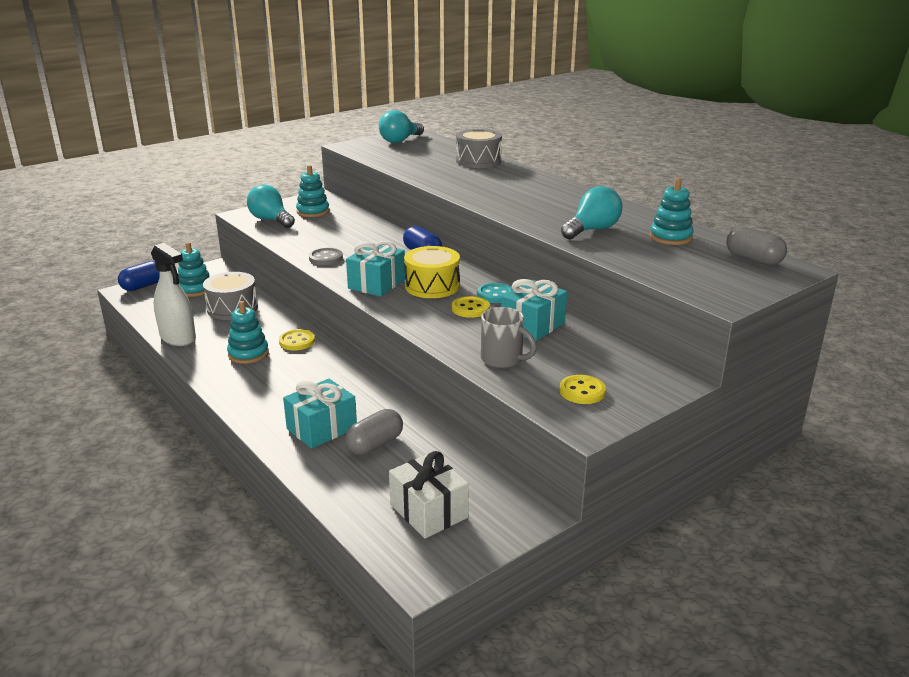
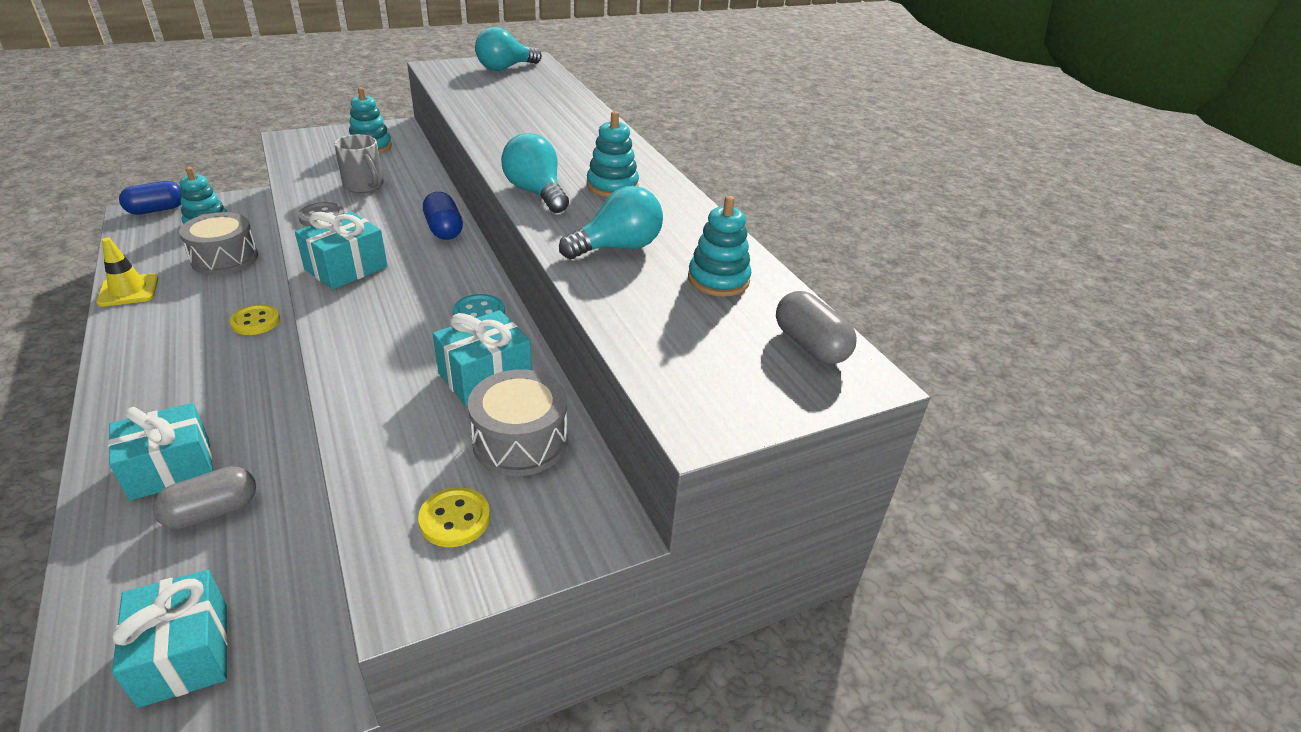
camera: 10 degrees right, 10 degrees up
(178, 338) = (128, 290): white spray bottle -> yellow traffic cone
(248, 354) = (185, 329): turquoise stacking toy -> turquoise stacking toy (612, 186)
(271, 220) = (312, 151): turquoise light bulb -> turquoise light bulb (536, 193)
(429, 511) = (184, 654): white gift -> turquoise gift
(432, 286) = (411, 284): yellow drum -> none
(470, 308) = (427, 331): yellow button -> none
(478, 161) = (571, 111): grey drum -> grey drum (520, 441)
(503, 359) = (394, 432): grey mug -> grey mug (364, 186)

